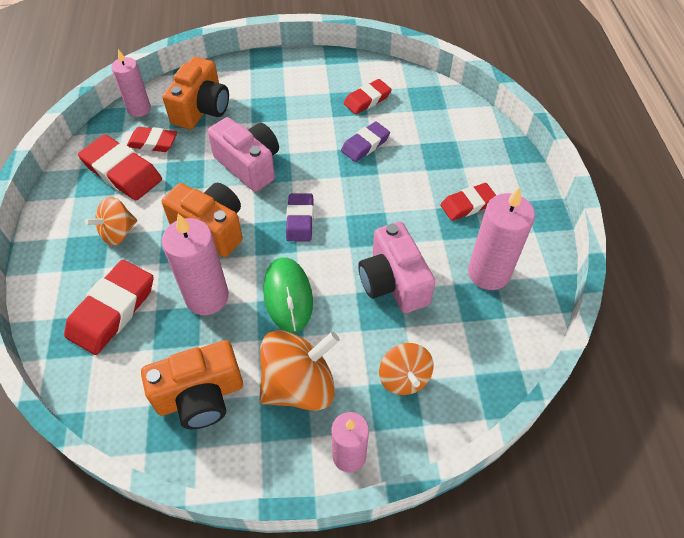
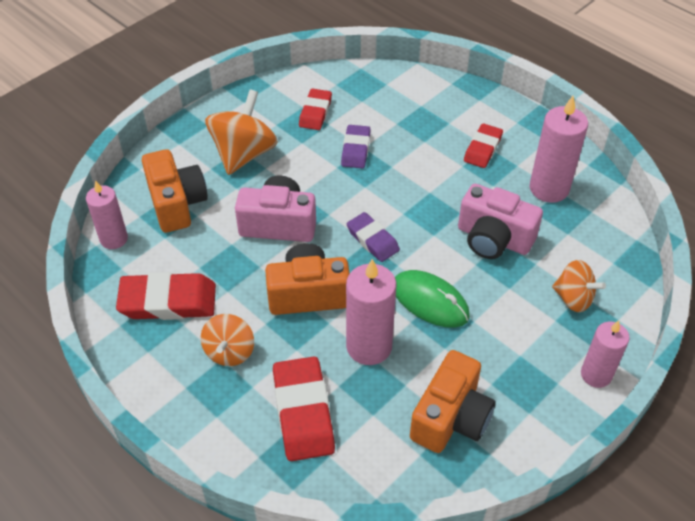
camera: 40 degrees left, 5 degrees down
(153, 142) = (166, 259): red eraser -> none
(299, 385) = (511, 356): orange spinning top -> orange spinning top (243, 154)

